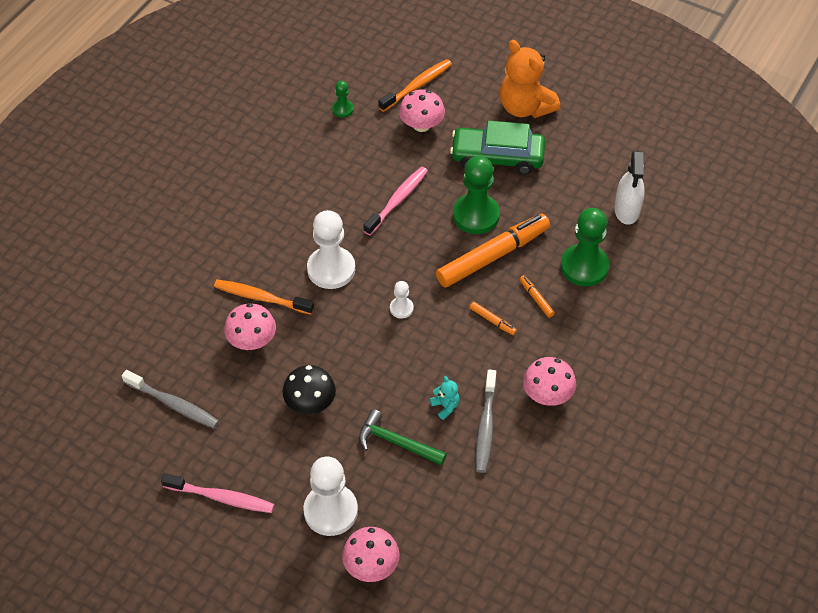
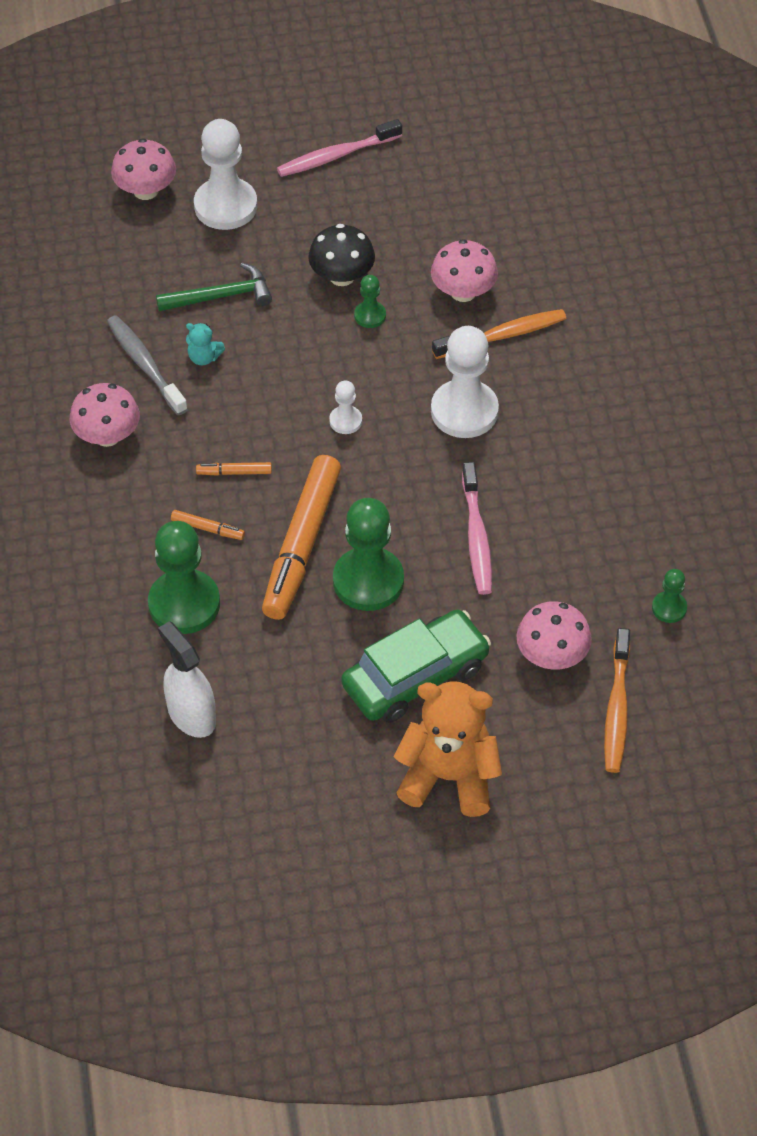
camera: 140 degrees right, 0 degrees up
(173, 404) = (470, 194): grey toothbrush -> none
(321, 364) = (370, 315): none -> green pawn

